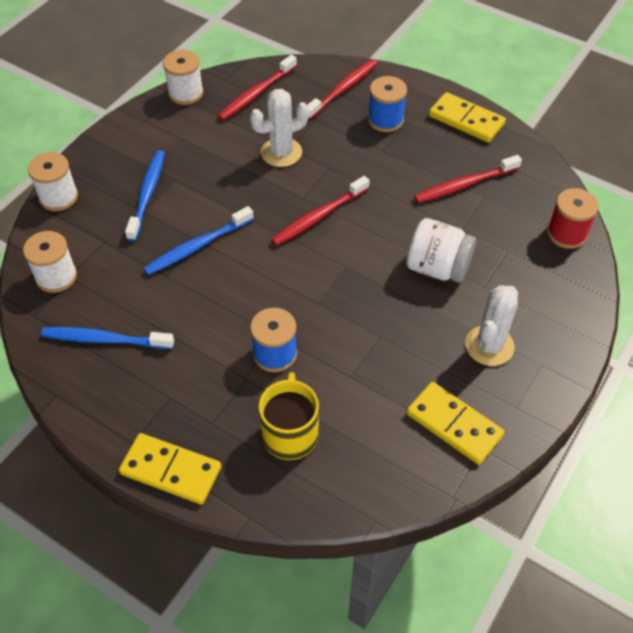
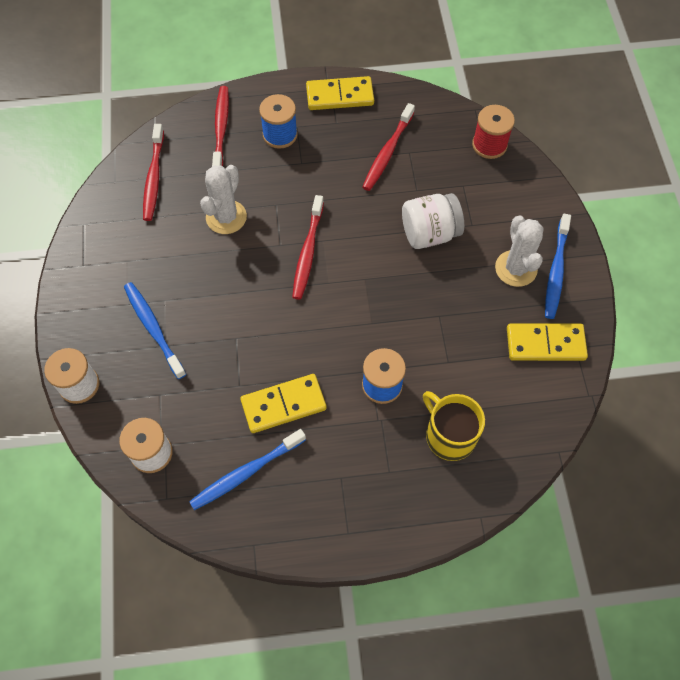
camera: 40 degrees left, 10 degrees up
(171, 470) = (396, 530): yellow domino -> yellow domino (283, 405)
(186, 93) = (92, 216): white spool -> none
(197, 246) = (240, 343): blue toothbrush -> blue toothbrush (556, 271)

